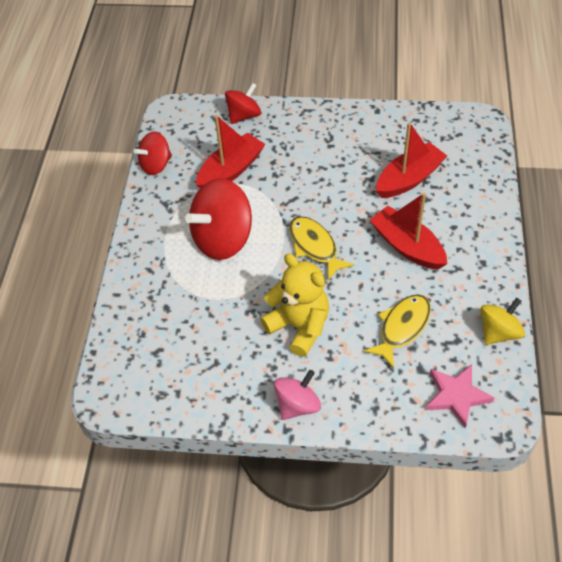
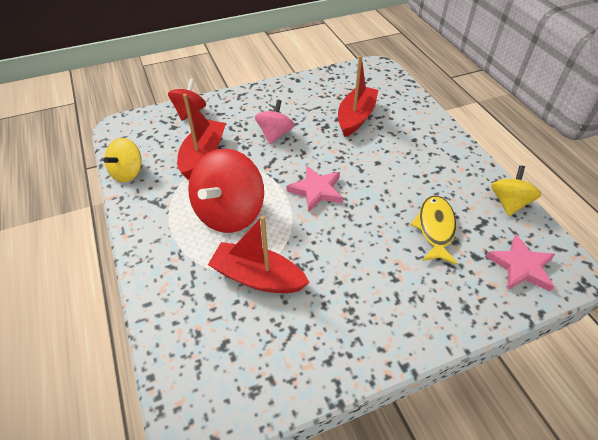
camera: 30 degrees left, 5 degrees down
(156, 165) = (128, 172): red spinning top -> yellow spinning top
(297, 405) = (398, 336): pink spinning top -> pink spinning top (275, 134)
(299, 326) = (349, 262): yellow teddy bear -> none
(314, 246) = (316, 190): yellow fish -> pink star
(407, 246) = (391, 164): red boat -> red boat (257, 277)

